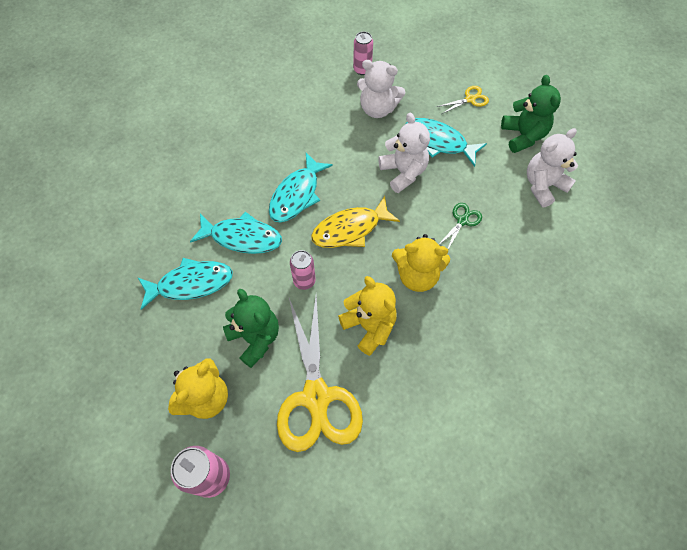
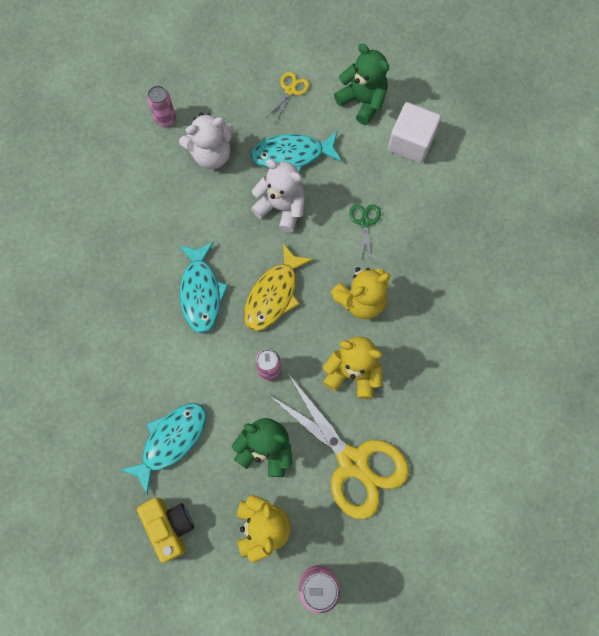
camera: 35 degrees left, 10 degrees up
(138, 345) = (169, 526): none -> yellow camera
(242, 237) = (183, 367): turquoise fish -> none
(543, 186) = (411, 142): white teddy bear -> white cube

